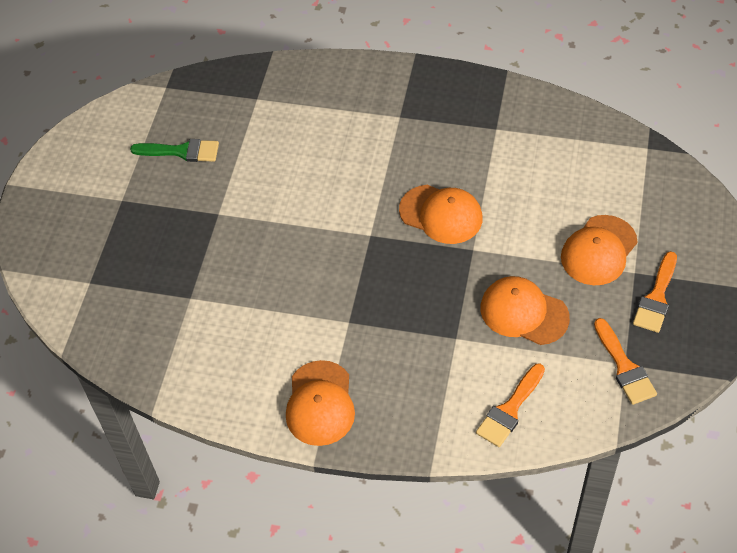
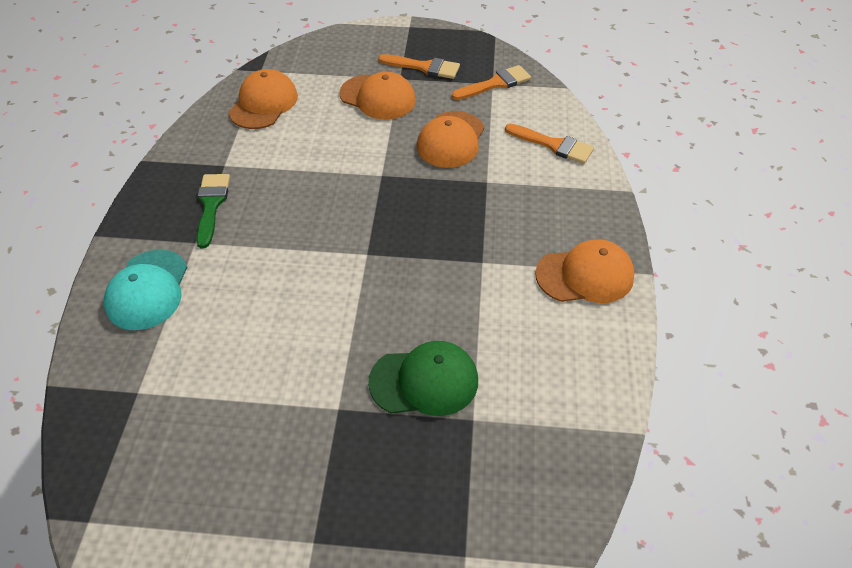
camera: 100 degrees left, 5 degrees down
(181, 151) = (225, 474): green brush -> green brush (211, 205)
(230, 269) = (424, 381): none -> green cap
(351, 93) = (148, 290): none -> turquoise cap
(441, 214) = (338, 200): orange cap -> orange cap (263, 104)

